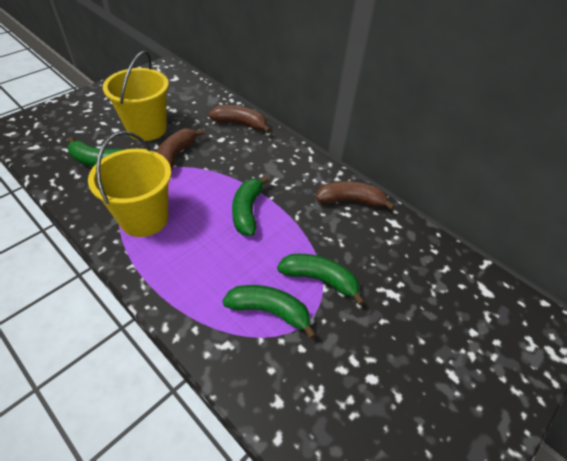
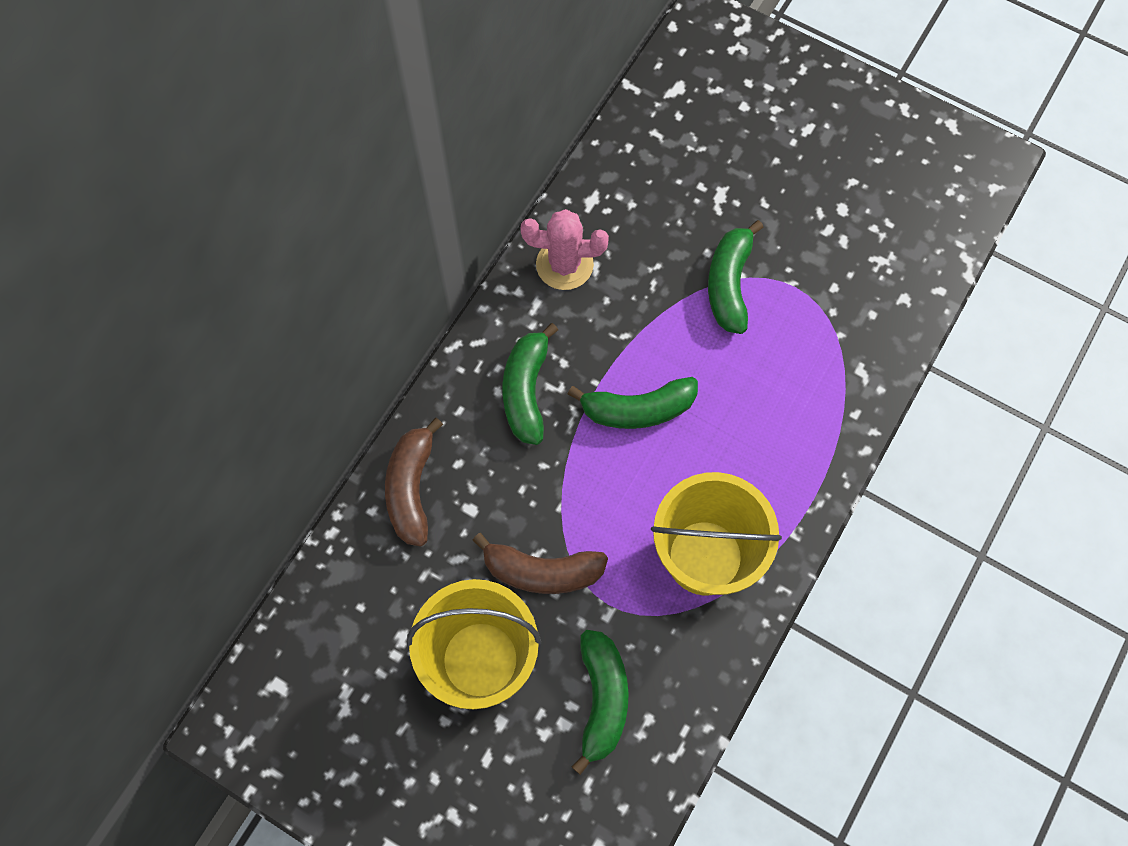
camera: 100 degrees left, 20 degrees up
(269, 311) = (799, 334): green banana -> green banana (526, 391)
(350, 201) = (564, 264): brown banana -> pink cactus

